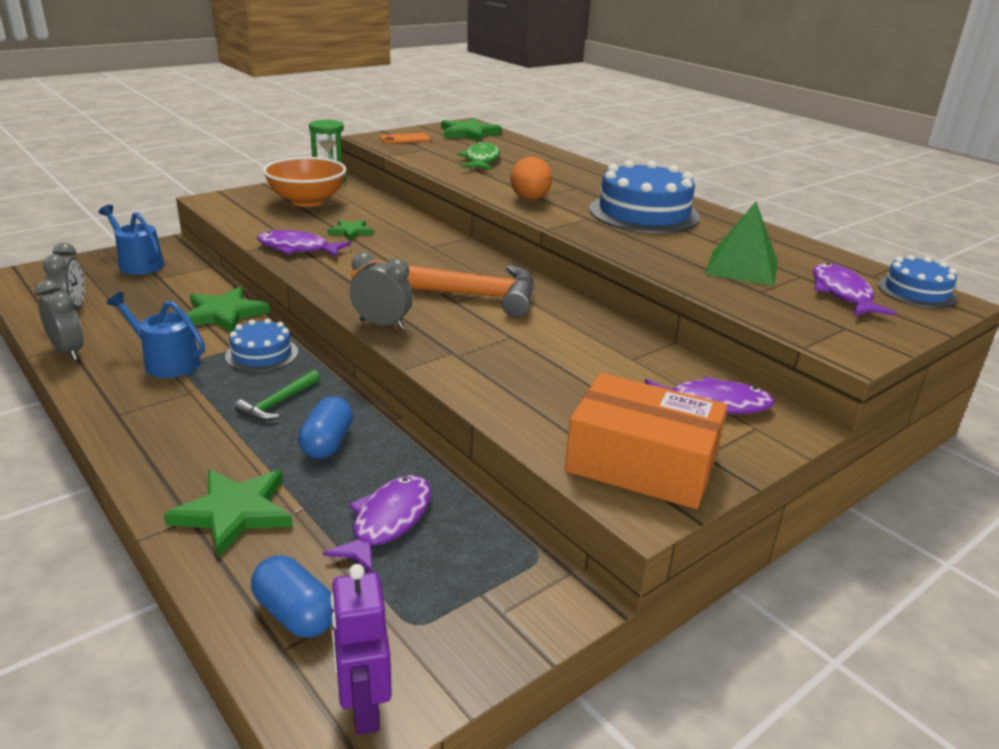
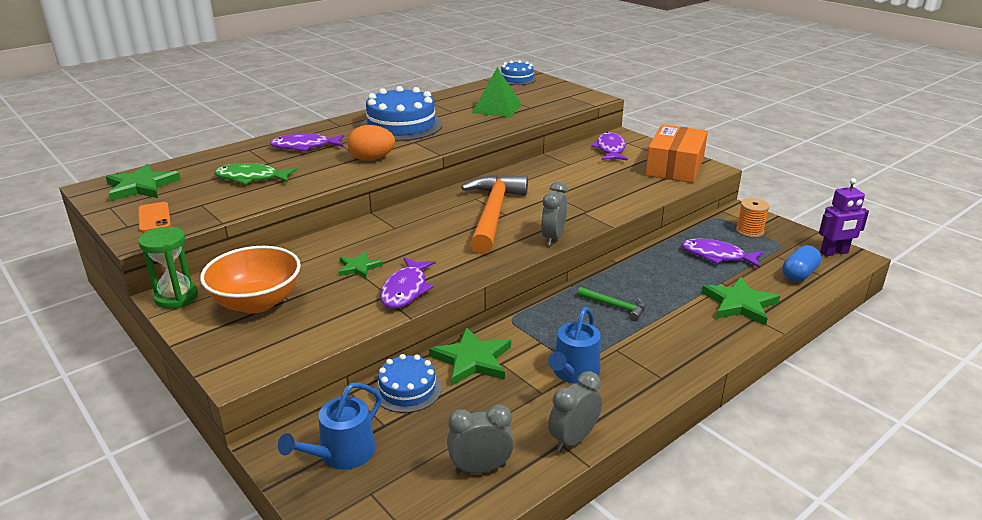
camera: 90 degrees left, 0 degrees up
(262, 354) = (545, 325): blue cake -> blue cake (407, 389)
(327, 443) = (655, 282): blue capsule -> none
(477, 590) = (749, 231): none -> orange spool
(842, 294) = (526, 92): purple fish -> purple fish (305, 147)

